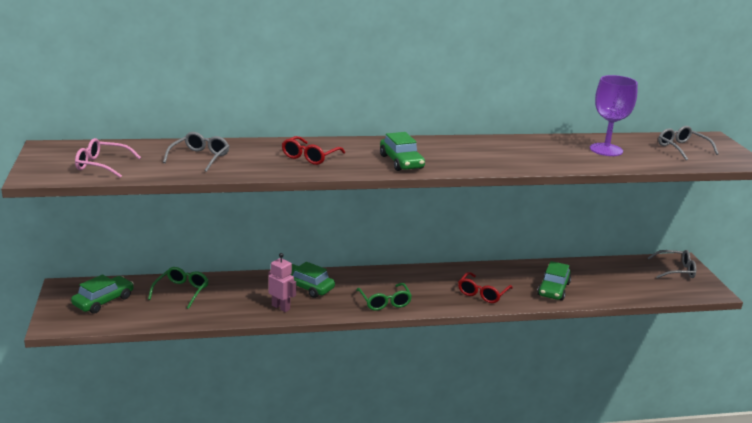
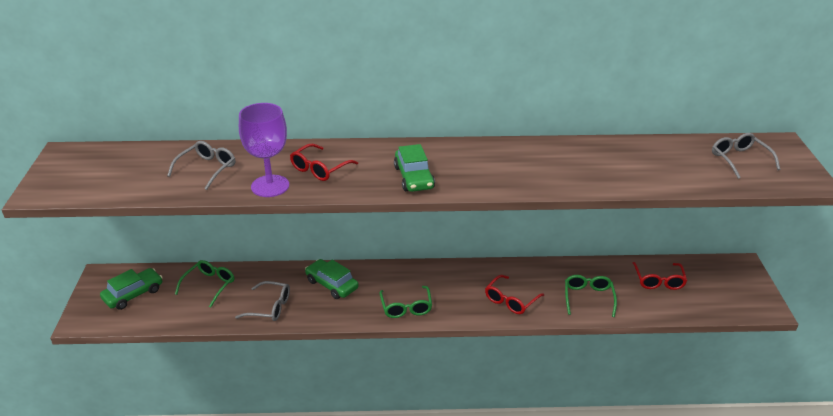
camera: 10 degrees right, 10 degrees up
(102, 165) = (107, 179): pink glasses -> none
(281, 307) = (300, 309): pink robot -> none
(553, 289) = (588, 298): green car -> green glasses
(606, 150) = (649, 161): purple goblet -> purple goblet (270, 186)
(612, 275) = (658, 281): none -> red glasses
(676, 270) = (732, 277): grey glasses -> grey glasses (270, 307)

